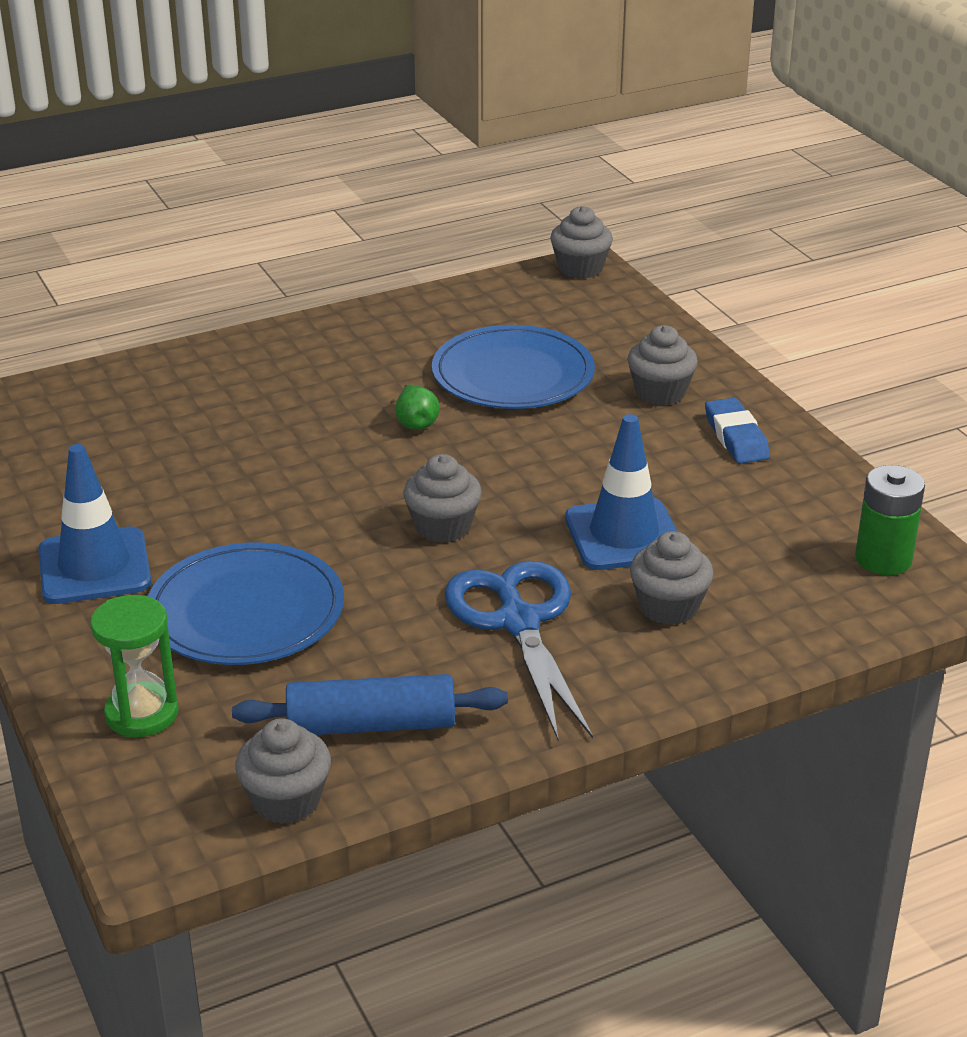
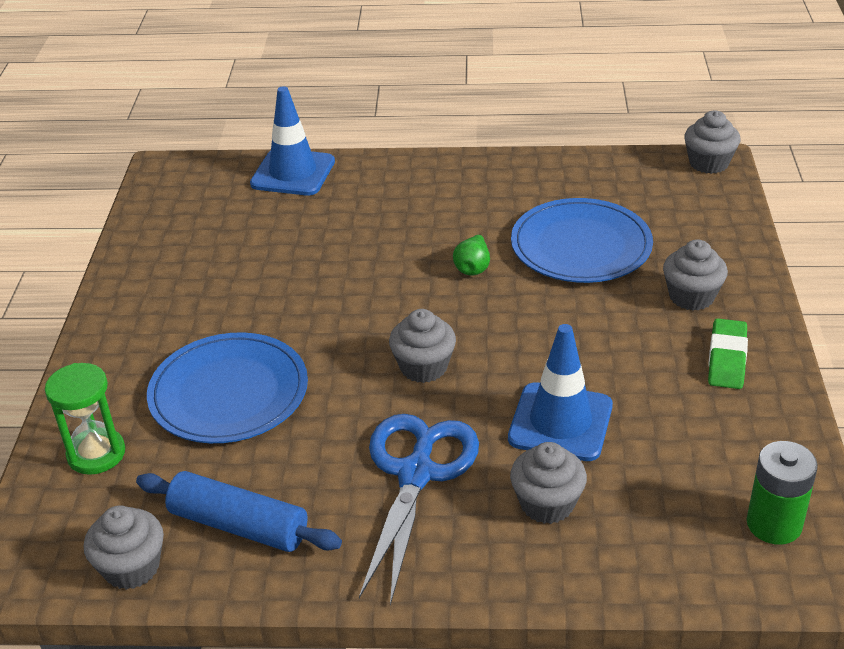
camera: 30 degrees right, 5 degrees up
(94, 567) = (159, 321): blue traffic cone -> blue traffic cone (293, 173)
(736, 437) = (727, 358): blue eraser -> green eraser

